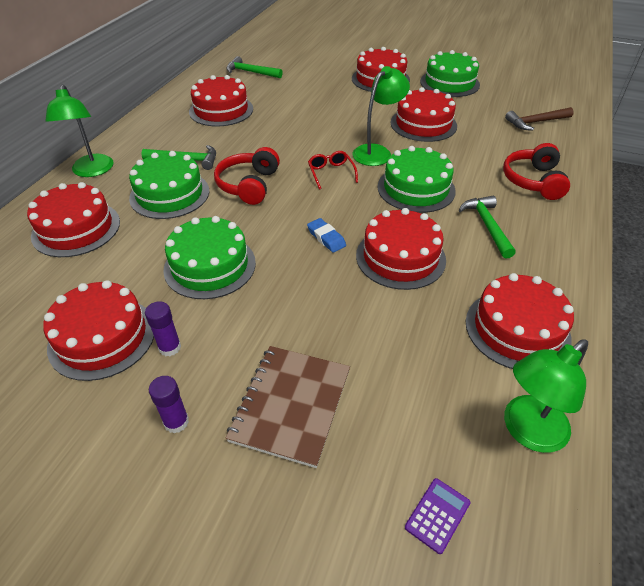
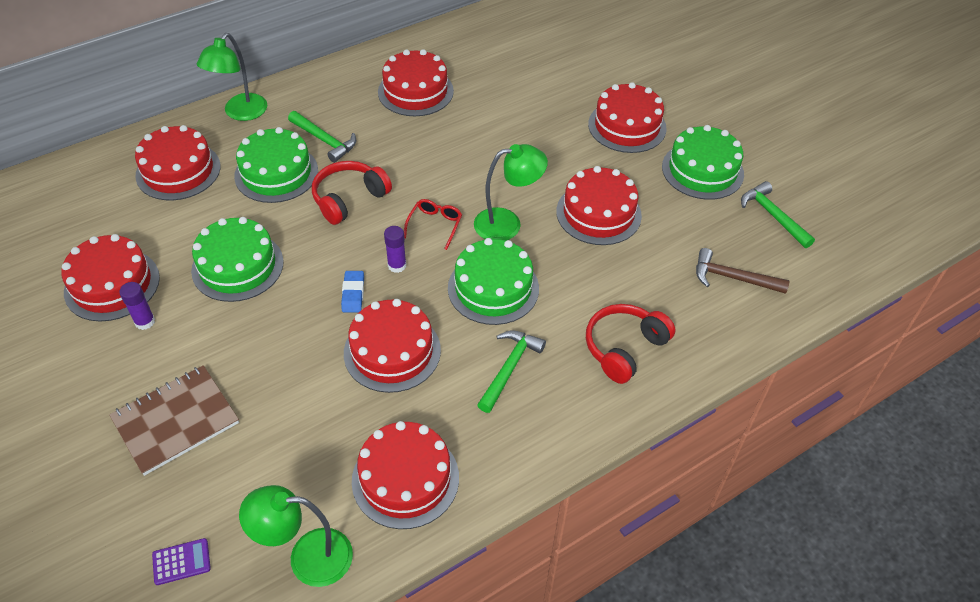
camera: 35 degrees right, 5 degrees up
(176, 422) = (97, 382): purple glue stick -> purple glue stick (397, 265)
(251, 72) = (497, 50): green hammer -> green hammer (773, 216)

